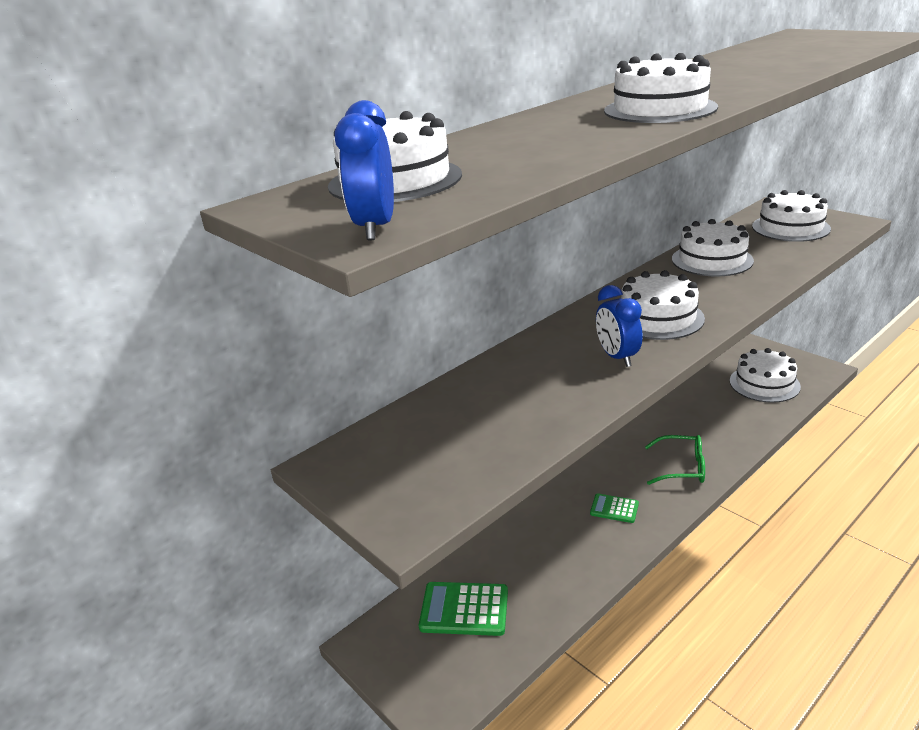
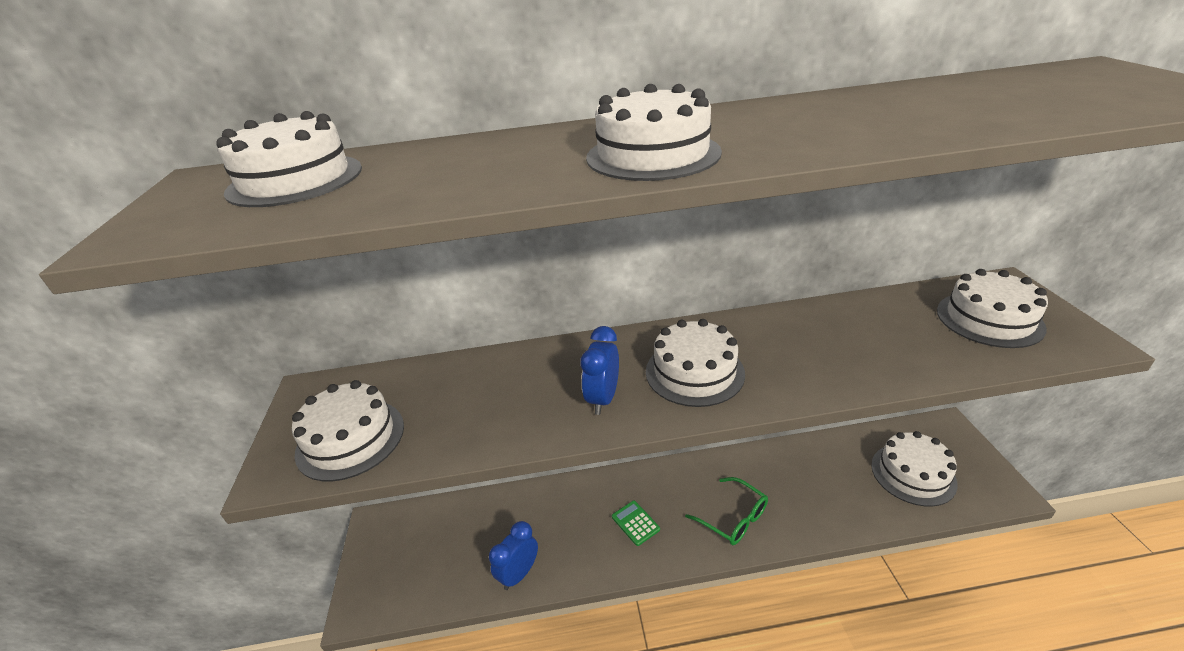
camera: 35 degrees right, 5 degrees up
(375, 228) = (157, 231): blue clock -> blue clock (519, 574)
(464, 609) = (450, 539): green calculator -> none
(712, 260) = (838, 326): white cake -> white cake (350, 439)

